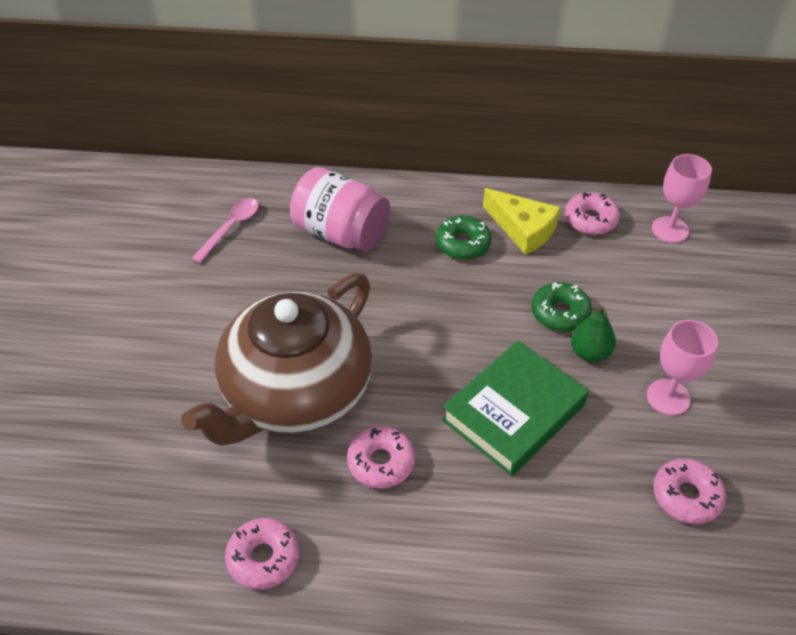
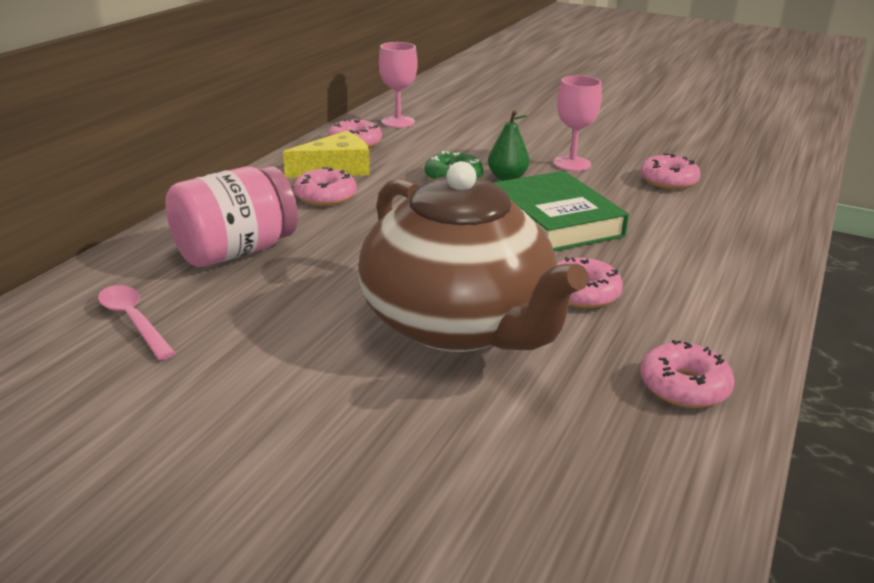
camera: 70 degrees left, 20 degrees down
(463, 244) = (325, 196): green donut -> pink donut

